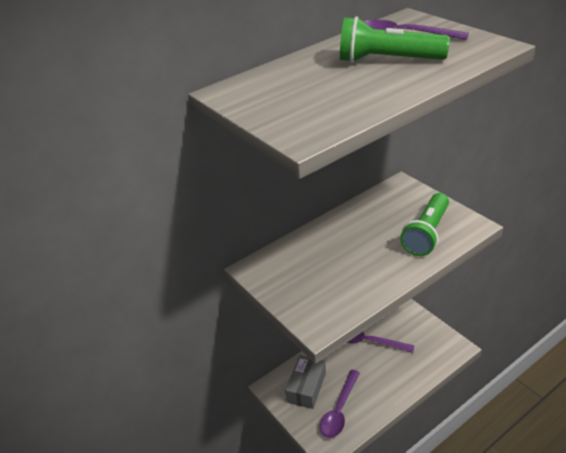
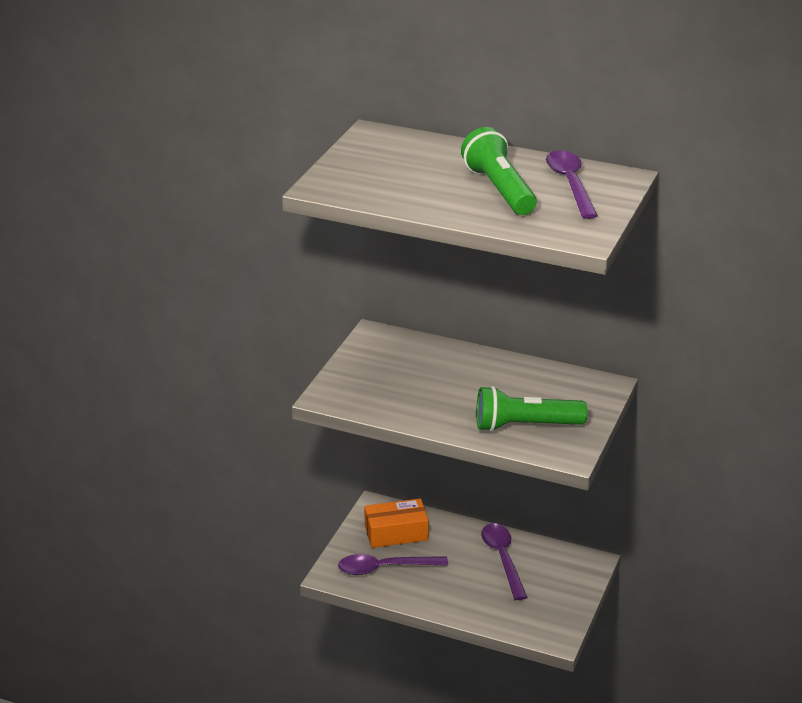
camera: 55 degrees right, 5 degrees down
(306, 387) = (396, 533): grey box -> orange box

